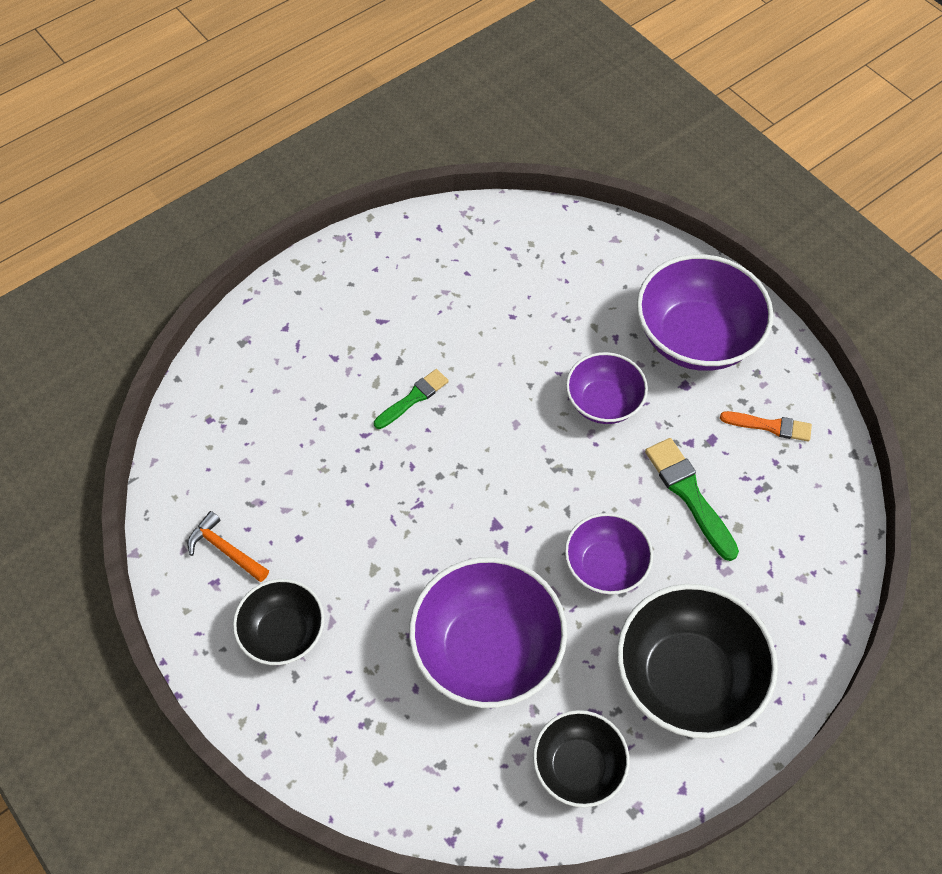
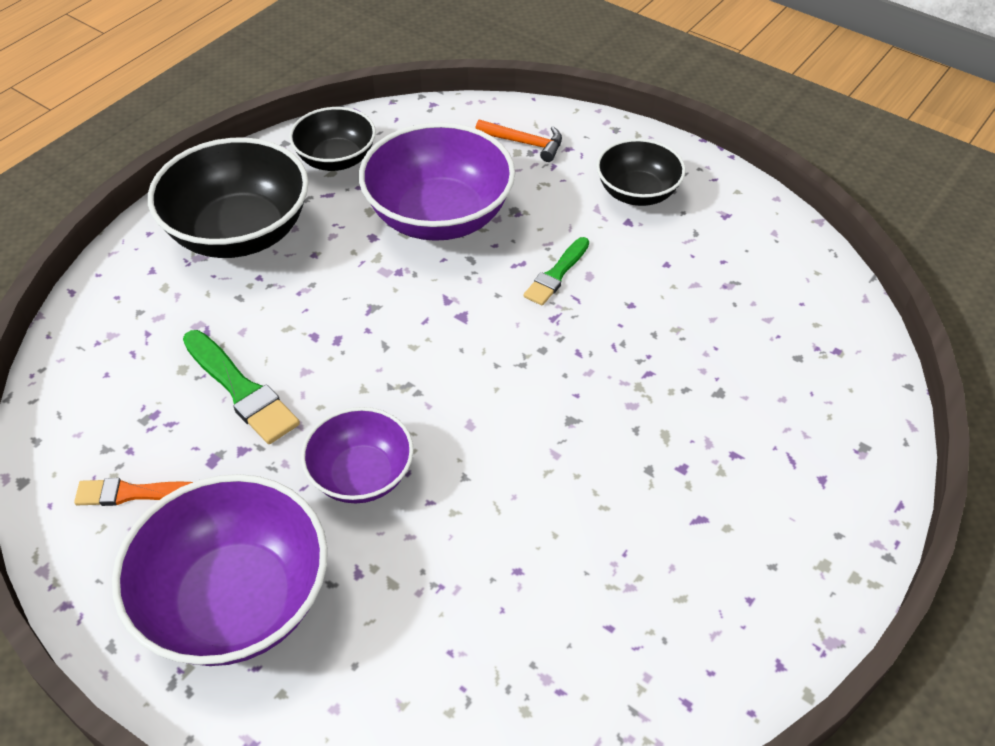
camera: 165 degrees right, 10 degrees down
(225, 550) = (732, 240): orange hammer -> orange hammer (524, 143)
(413, 398) = (609, 426): green brush -> green brush (556, 274)
(605, 566) = (333, 303): purple bowl -> none

